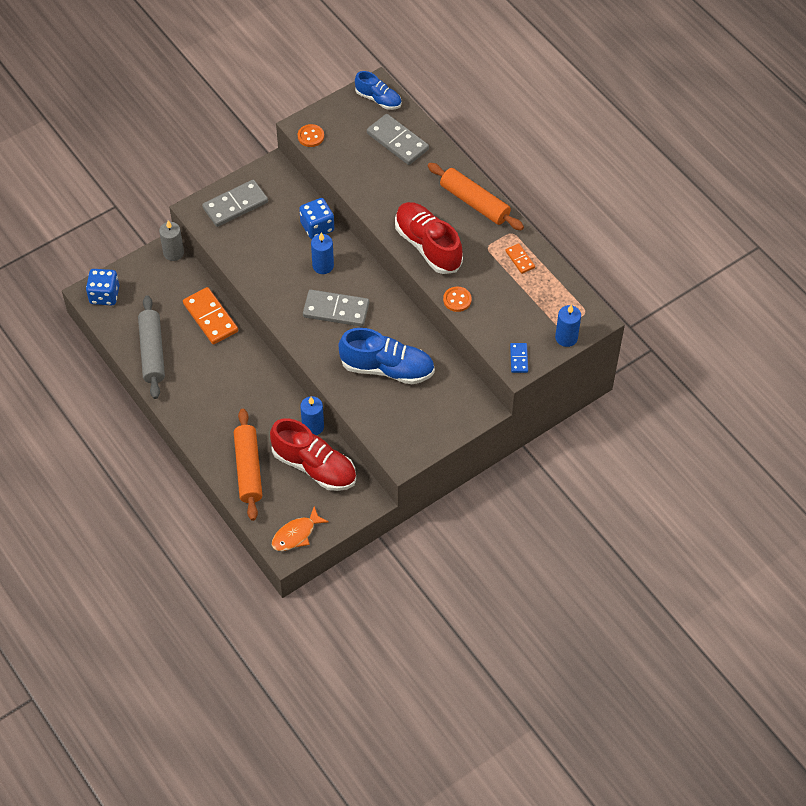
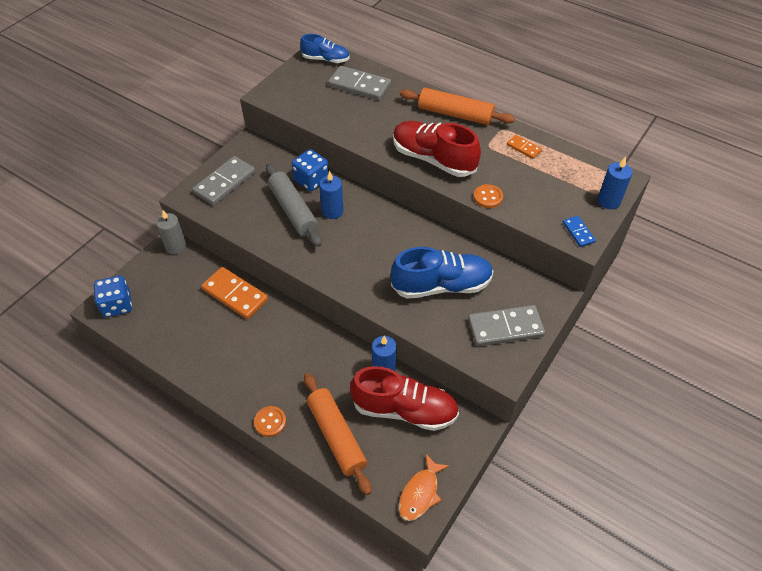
camera: 20 degrees left, 5 degrees down
(152, 352) = (186, 346): grey rolling pin -> grey rolling pin (293, 210)
(310, 136) = (278, 101): orange button -> orange button (270, 422)
(336, 310) = (364, 247): grey domino -> grey domino (505, 328)

